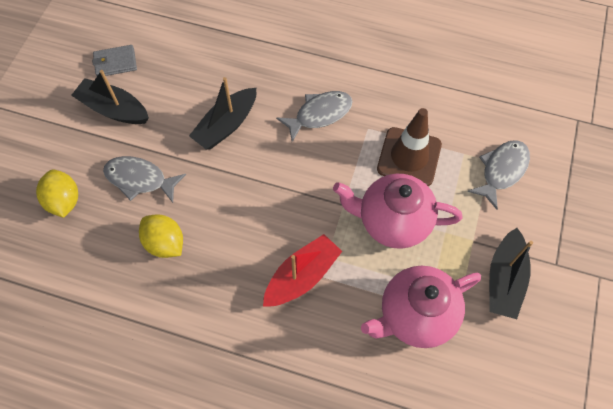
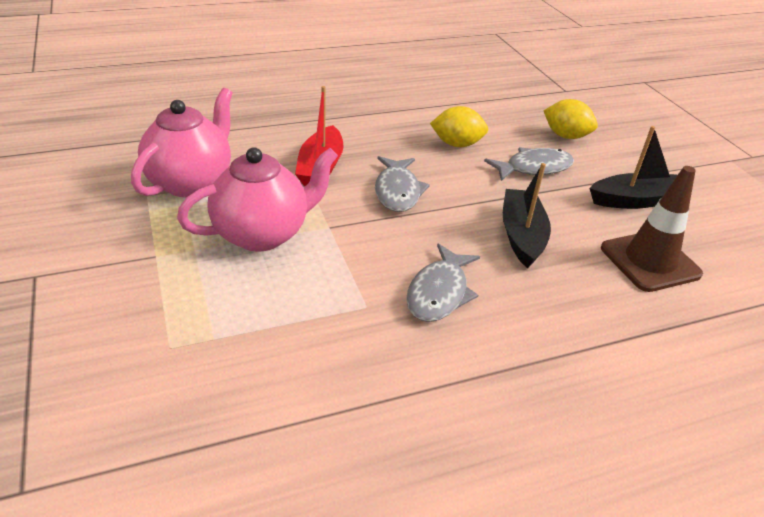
camera: 140 degrees right, 25 degrees down
(115, 63) = (703, 235): grey wallet -> none
(409, 157) = (288, 300): brown traffic cone -> brown traffic cone (650, 261)
(501, 171) = (145, 342): grey fish -> grey fish (397, 191)
(504, 279) = (102, 238): black boat -> none

